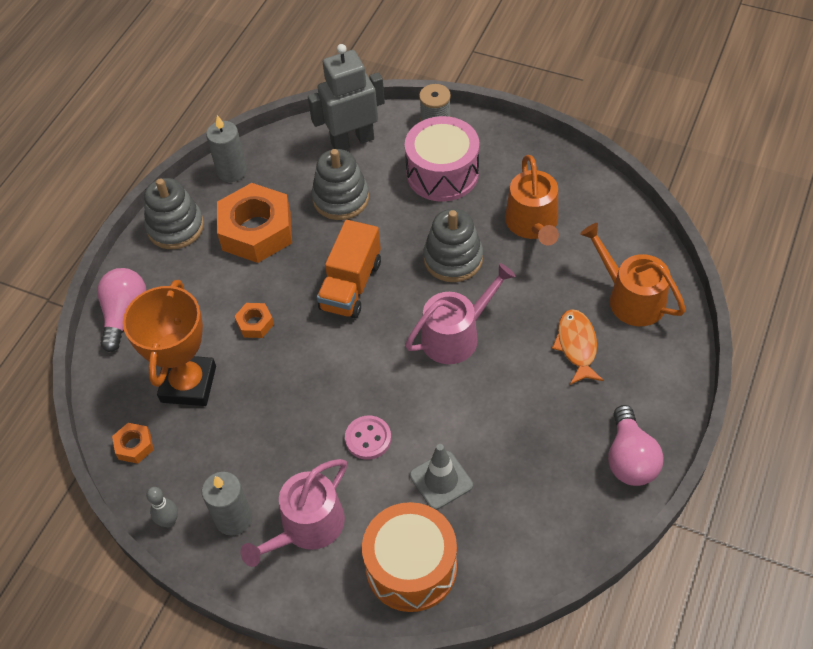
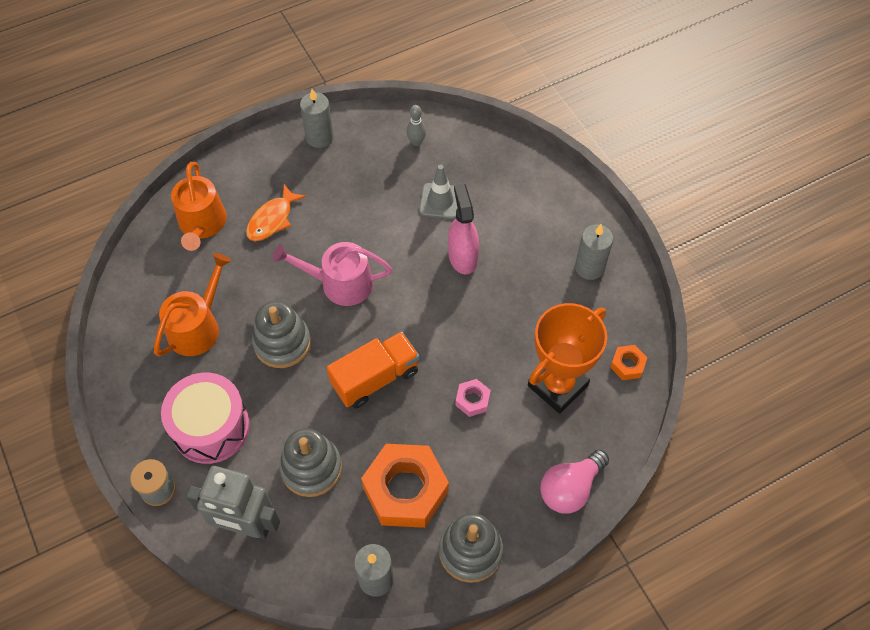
camera: 145 degrees left, 5 degrees up
(169, 521) = (634, 294): grey bowling pin -> grey bowling pin (416, 142)
(255, 324) = (472, 400): orange nut -> pink nut
(307, 527) = (546, 231): pink watering can -> none
(368, 438) = (462, 257): pink button -> pink spray bottle
(411, 567) = (501, 168): orange drum -> none
(630, 459) = (319, 137): pink light bulb -> grey candle

